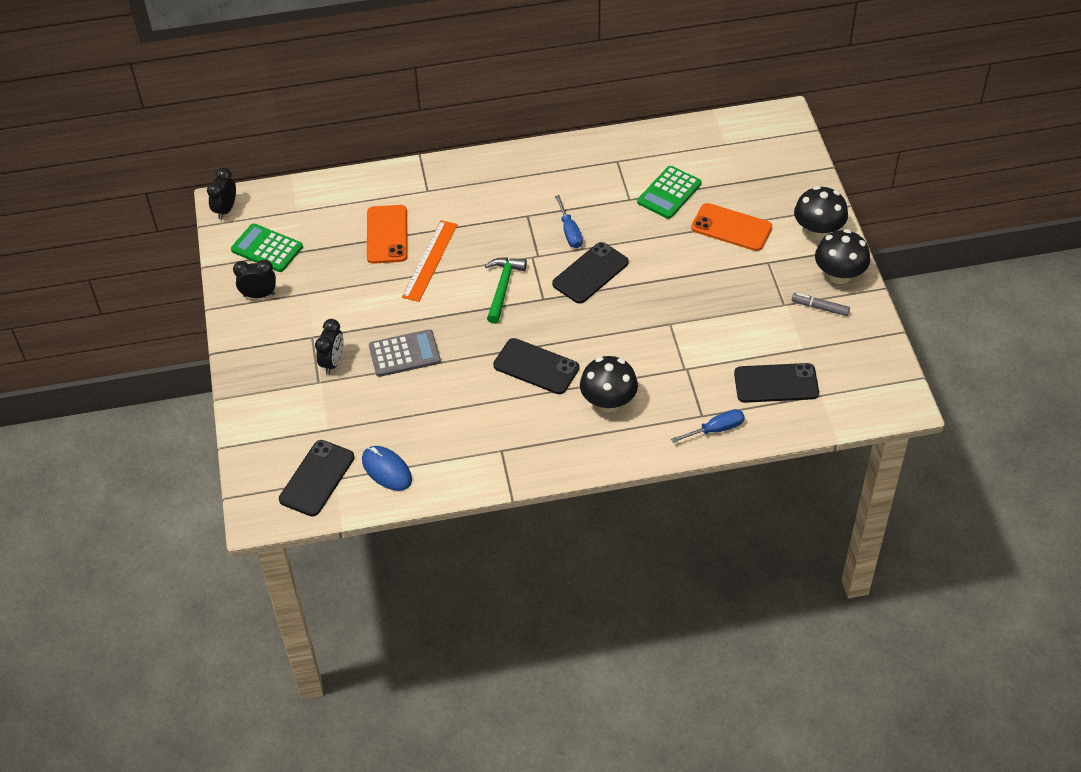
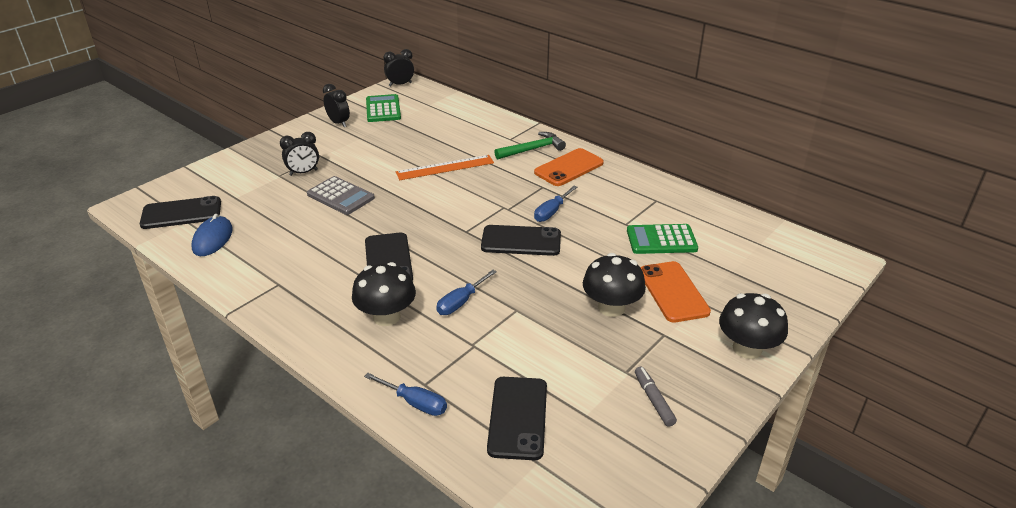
camera: 50 degrees right, 15 degrees down
(387, 235) = (448, 142): orange phone -> orange phone (569, 168)
(503, 288) = (455, 208): green hammer -> green hammer (532, 149)
(632, 350) = (461, 302): none -> blue screwdriver
(776, 383) = (517, 417): black phone -> black phone turned 45 degrees clockwise
(839, 275) = (713, 392): black mushroom -> black mushroom (611, 307)

